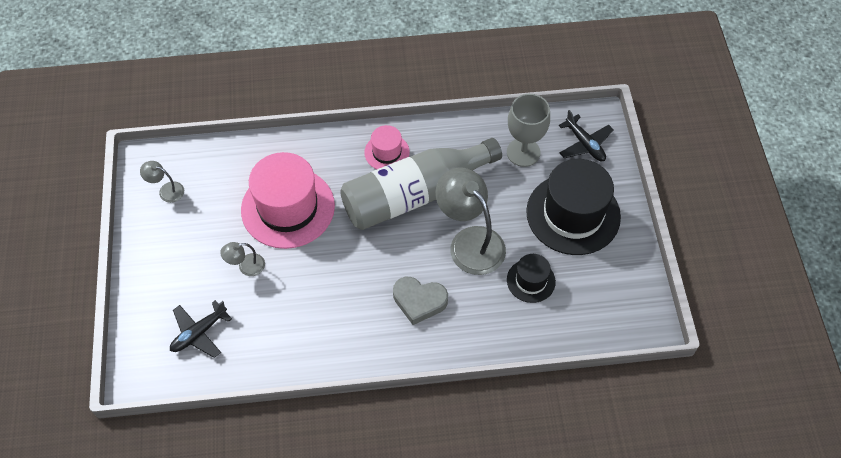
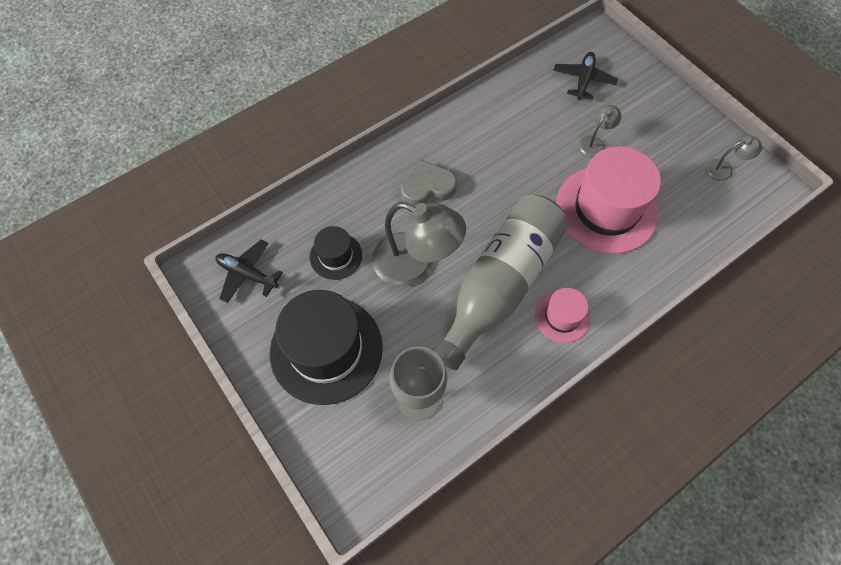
camera: 150 degrees right, 5 degrees up
(584, 144) = (353, 451): black plane -> black plane (247, 274)

